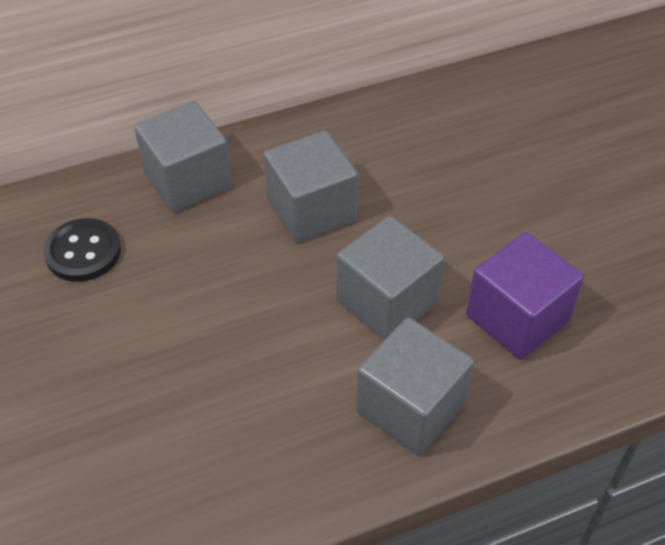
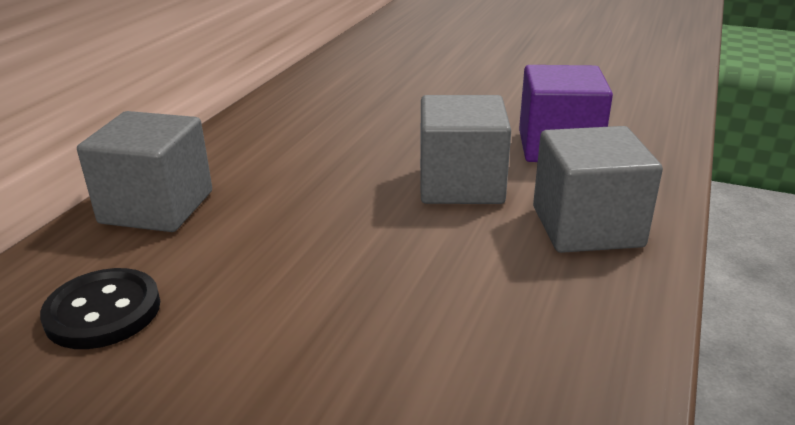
camera: 45 degrees left, 20 degrees down
(311, 210) = (310, 170): grey cube -> none

